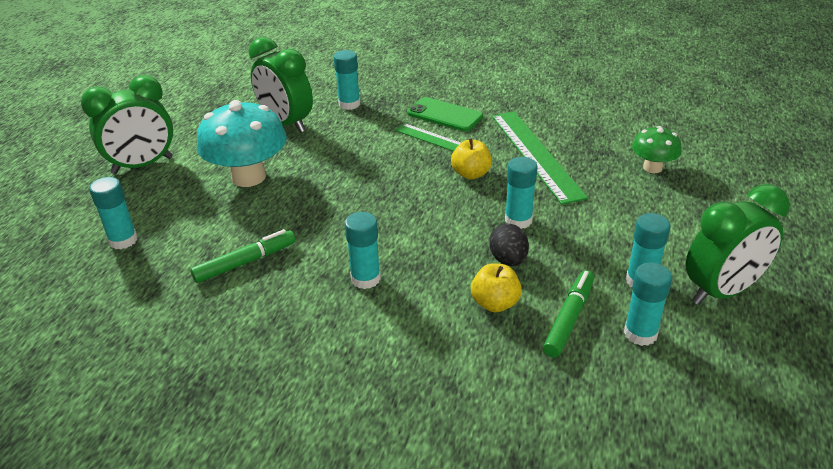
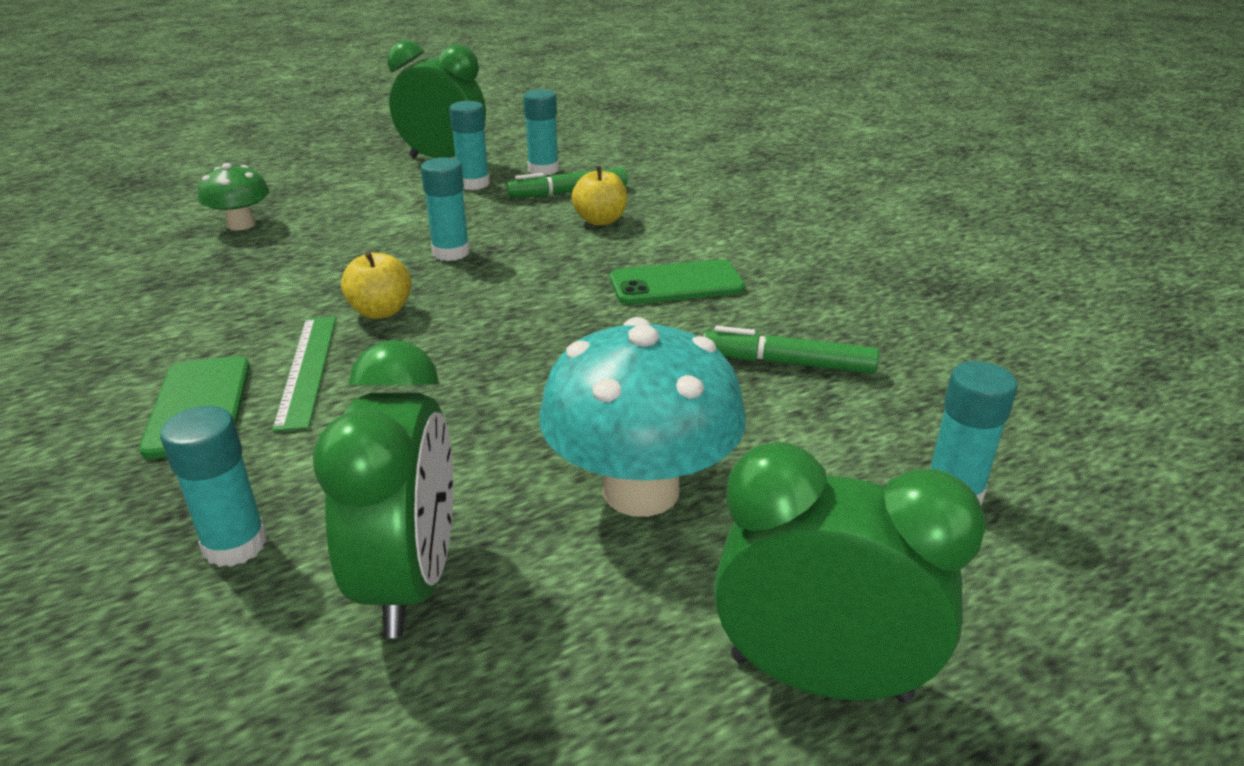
camera: 135 degrees left, 5 degrees down
(365, 279) = (676, 284): turquoise glue stick -> green phone
(508, 260) = (529, 235): black egg -> none
(536, 155) = (276, 291): green ruler -> none

